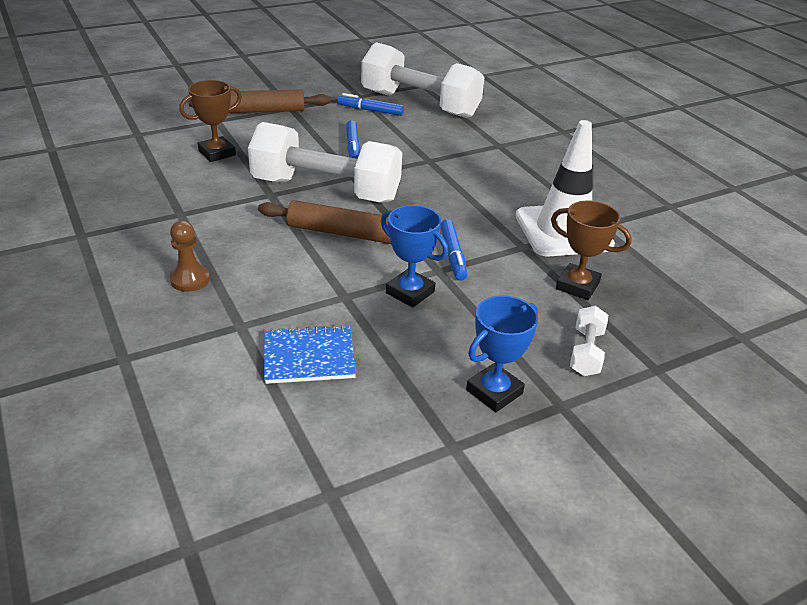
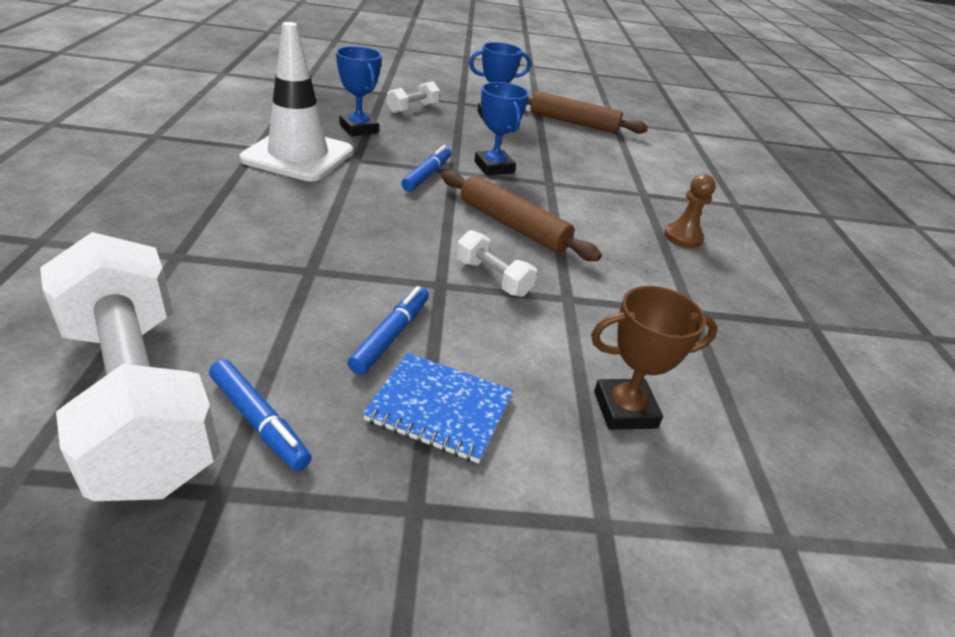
camera: 155 degrees left, 0 degrees up
(261, 111) = (490, 523): brown rolling pin -> brown rolling pin (573, 122)
(309, 357) = (599, 163): blue notebook -> blue notebook (439, 409)
(326, 190) = (493, 278): white dumbbell -> white dumbbell, size x0.42
(577, 286) = (359, 129): brown trophy -> blue trophy

